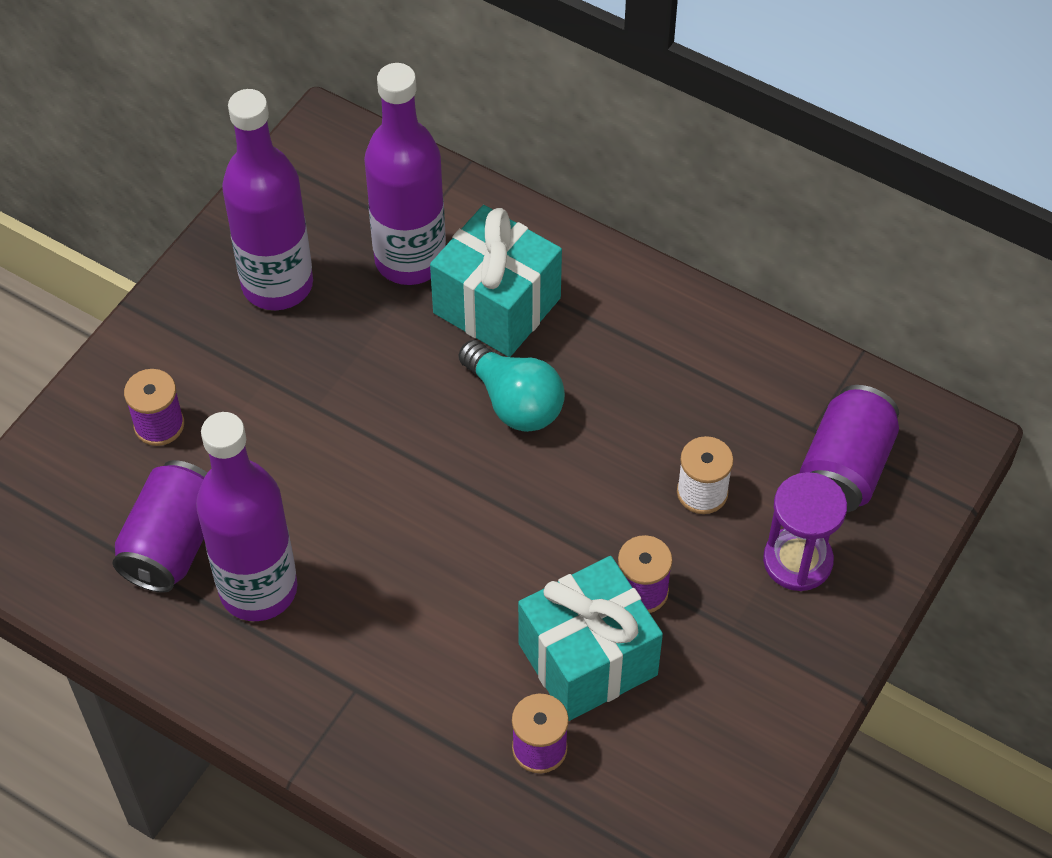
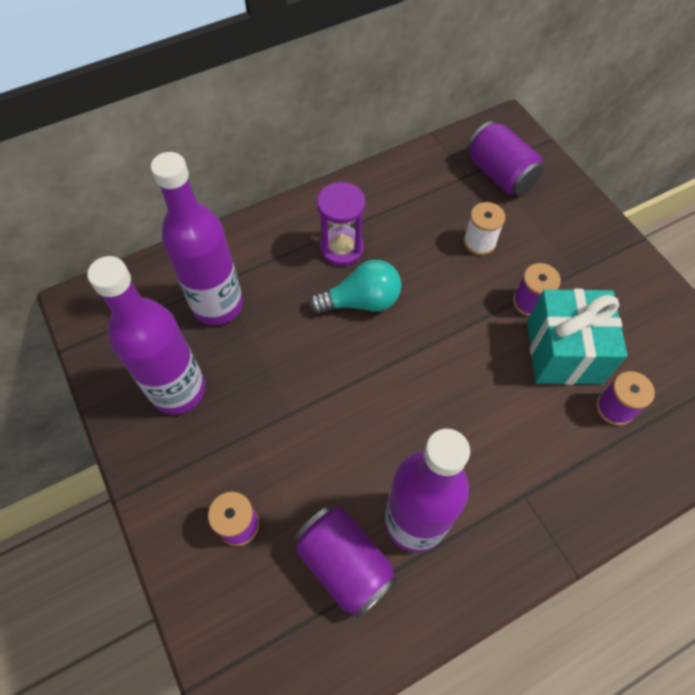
camera: 60 degrees left, 5 degrees up
(497, 305) = (285, 276): turquoise gift -> none
(797, 561) = (547, 222): purple hourglass -> purple hourglass (341, 248)

